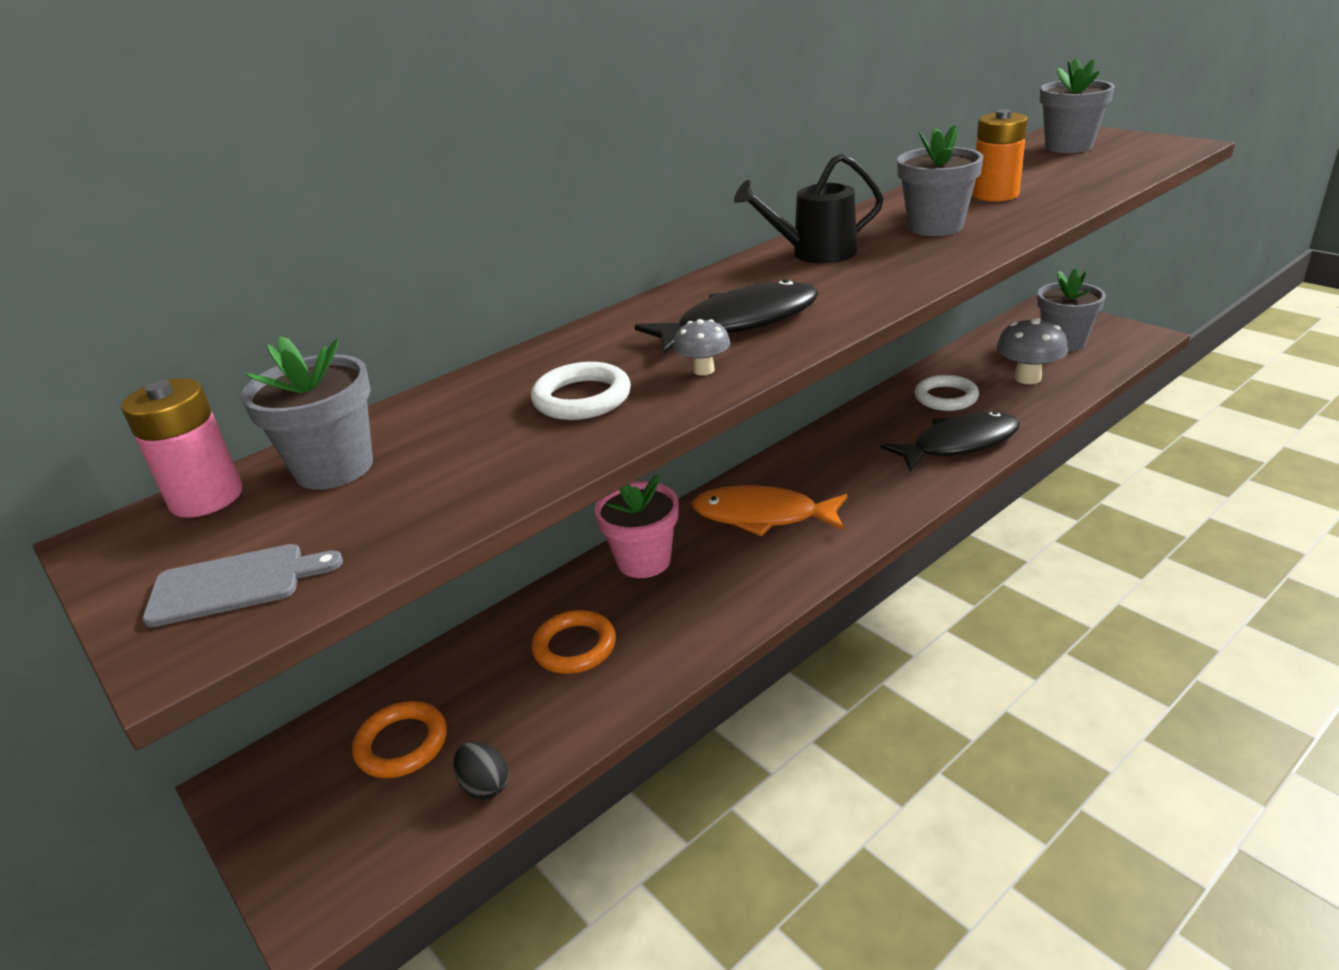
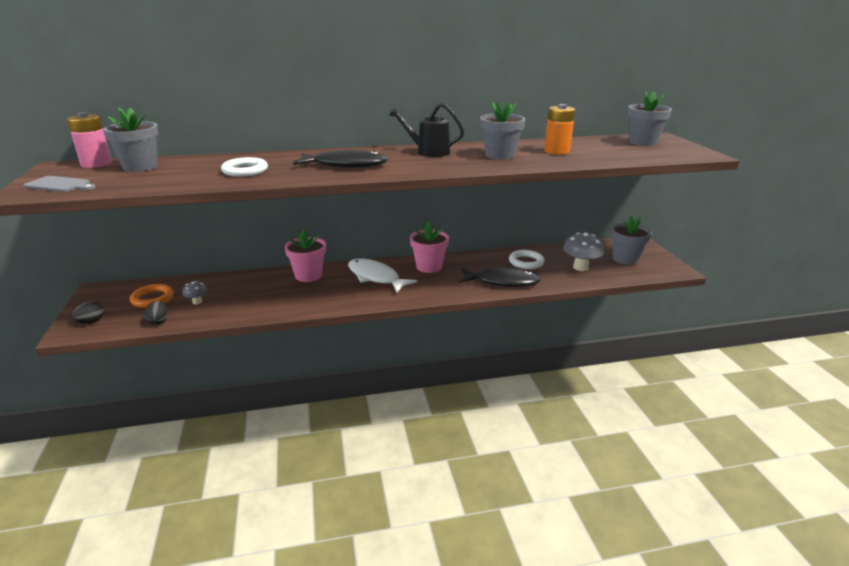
camera: 25 degrees right, 5 degrees down
(334, 861) = (91, 322): none -> black egg
(574, 647) = (244, 293): orange ring -> none
(703, 370) = (300, 174): grey mushroom -> grey mushroom (197, 302)
(762, 516) = (375, 277): orange fish -> white fish
(819, 462) = (429, 267): none -> pink flower pot

